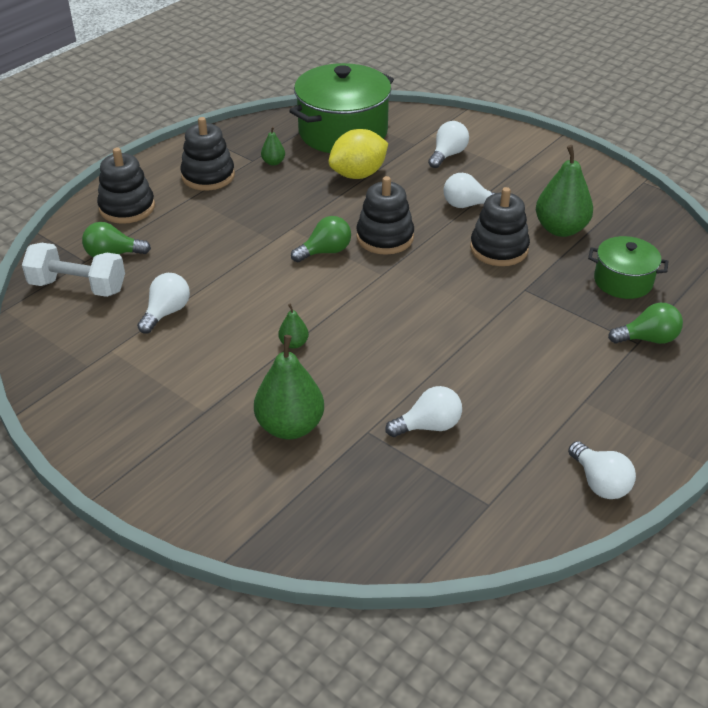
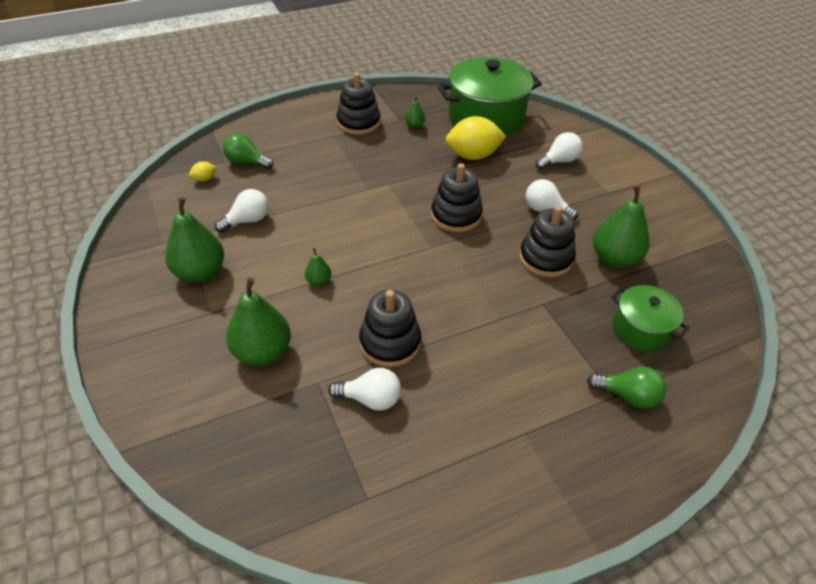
camera: 25 degrees right, 5 degrees up
(78, 287) = (205, 179): white dumbbell -> yellow lemon
(127, 208) = (284, 129): black stacking toy -> black stacking toy (390, 342)
(158, 379) = (200, 272): none -> green pear
(325, 252) = (400, 212): green light bulb -> none
(599, 483) = (482, 525): white light bulb -> none

